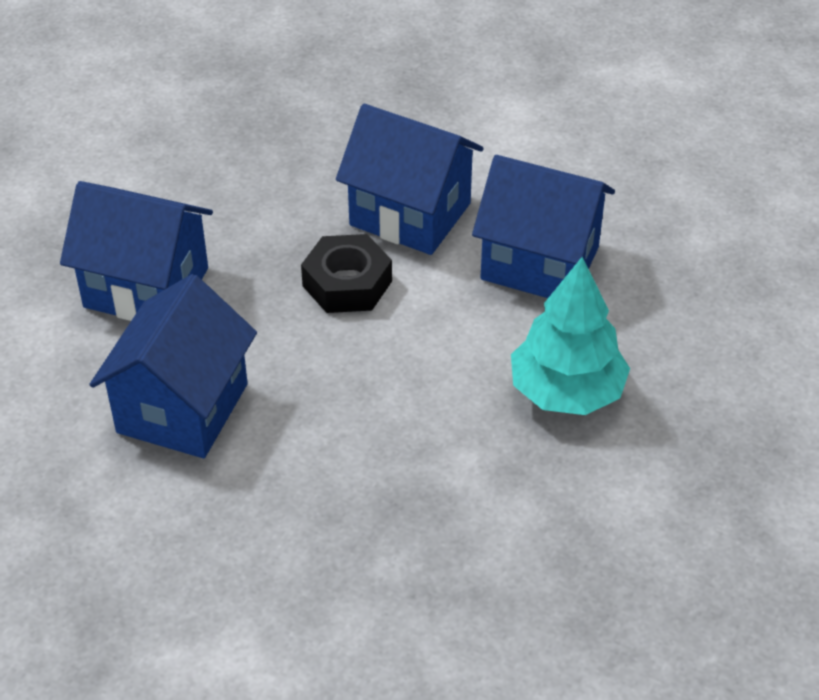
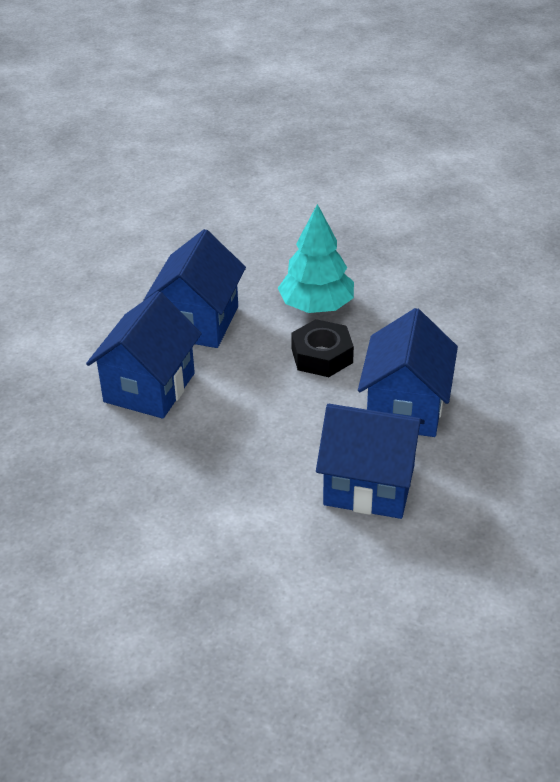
camera: 95 degrees left, 5 degrees down
(146, 288) = (244, 528): blue house -> blue house (405, 407)
(347, 283) = (228, 413): black nut -> black nut (322, 356)

